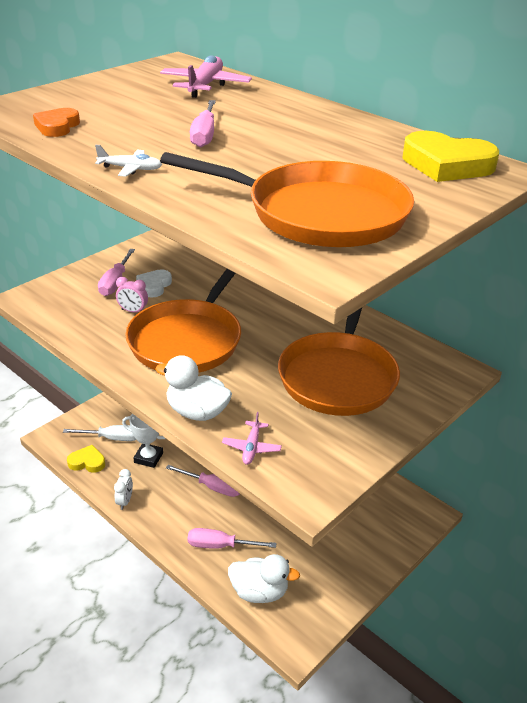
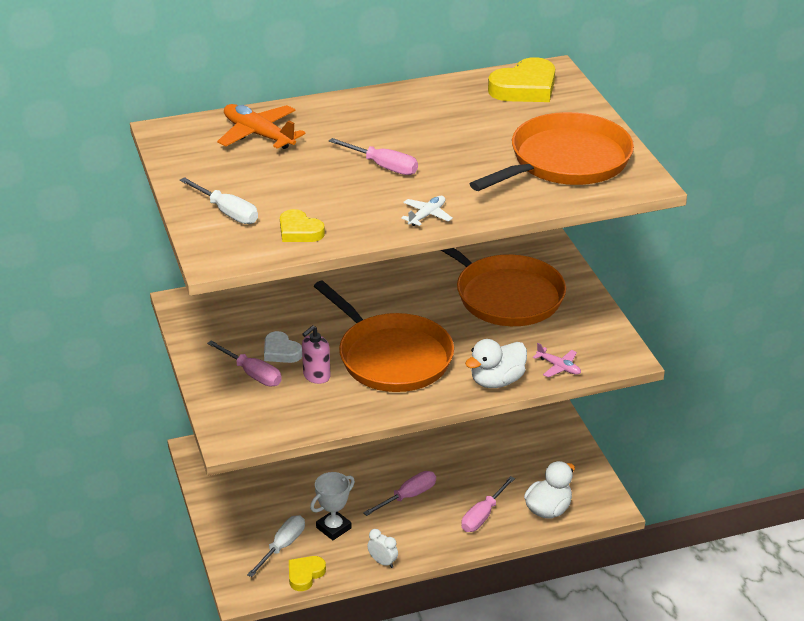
camera: 60 degrees left, 0 degrees up
(57, 126) = (299, 231): orange heart -> yellow heart
(68, 99) = (227, 212): none -> white screwdriver
(133, 311) = (316, 376): pink clock -> pink soap dispenser
(205, 86) = (258, 135): pink plane -> orange plane

